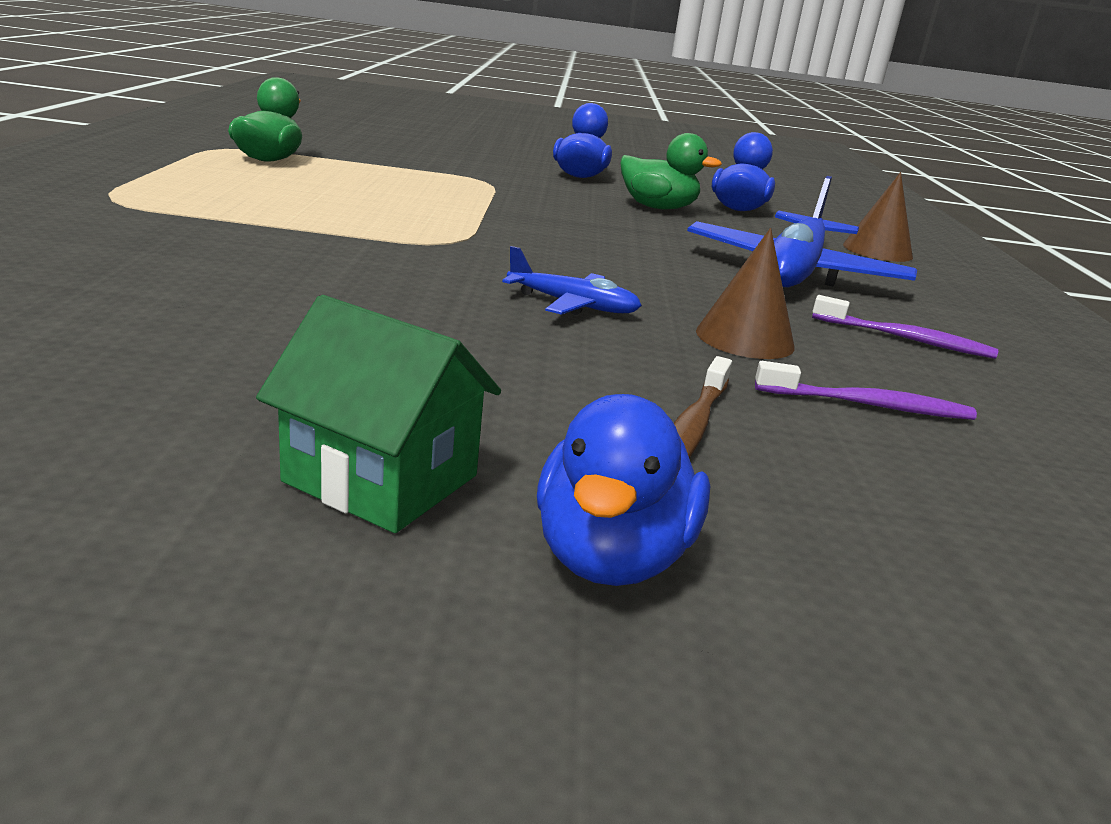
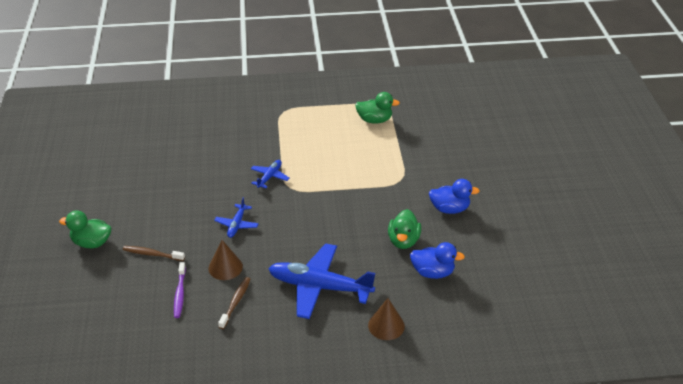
camera: 85 degrees right, 15 degrees up
(381, 478) = (115, 207): green house -> none
(390, 250) = (269, 177): none -> blue plane
(611, 556) = (92, 243): blue duck -> green duck
(871, 345) = (235, 302): none -> brown toothbrush
(905, 339) = (247, 314): purple toothbrush -> none

